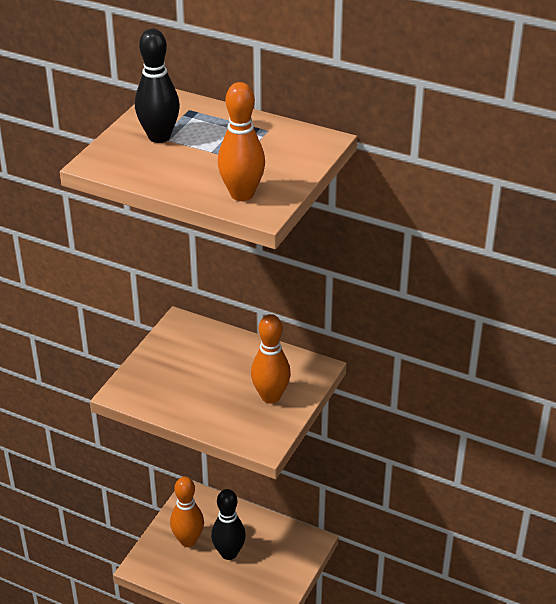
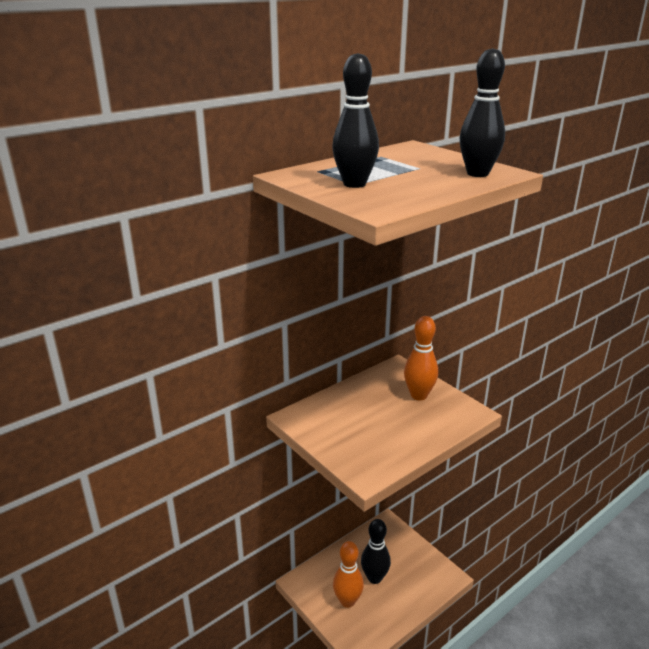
camera: 65 degrees left, 10 degrees down
(242, 194) = (477, 174): orange bowling pin -> black bowling pin

